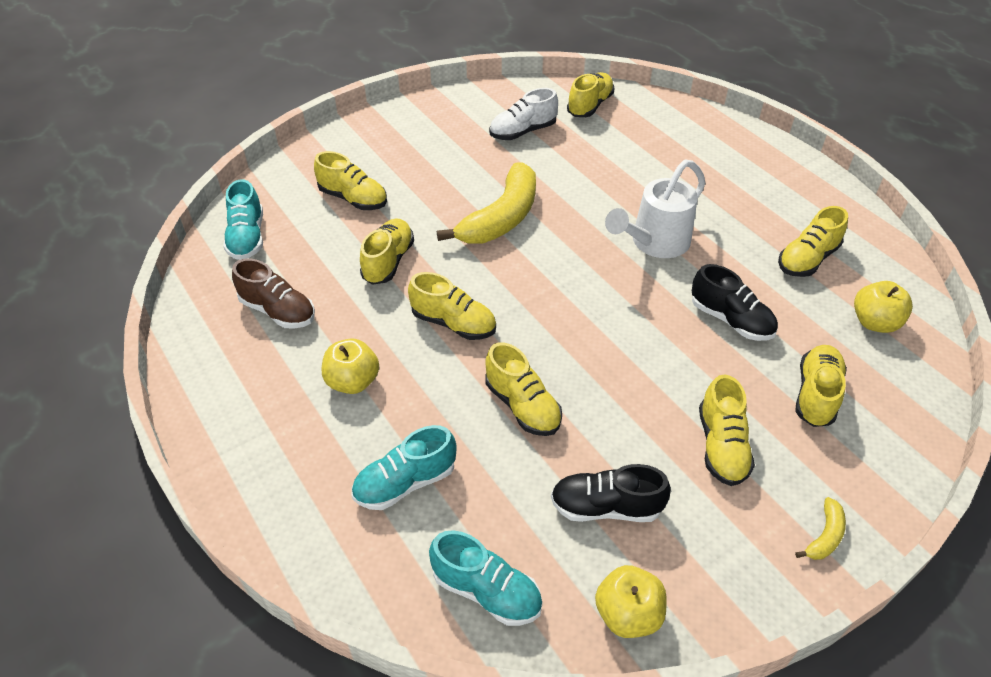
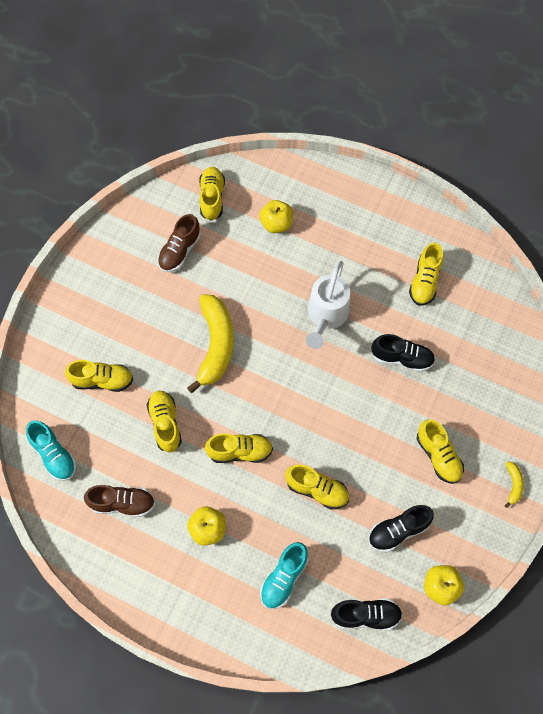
camera: 30 degrees left, 20 degrees up
(486, 591) = (366, 615): turquoise shoe -> black shoe
(522, 132) = (180, 251): white shoe -> brown shoe
(816, 394) = (472, 390): yellow shoe -> none
(874, 322) = (483, 316): yellow apple -> yellow apple (276, 224)

